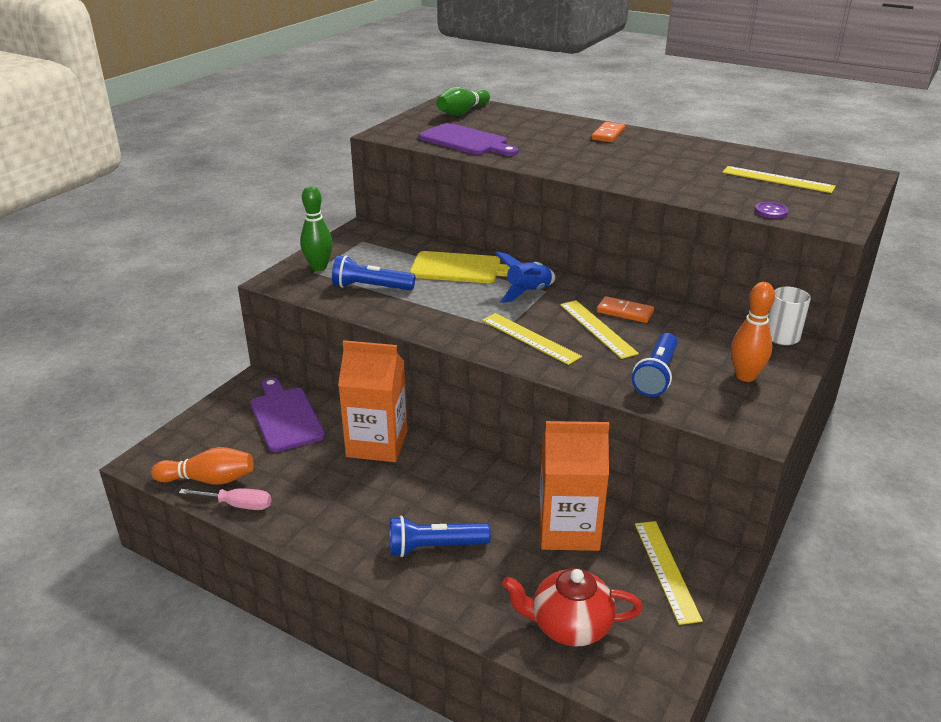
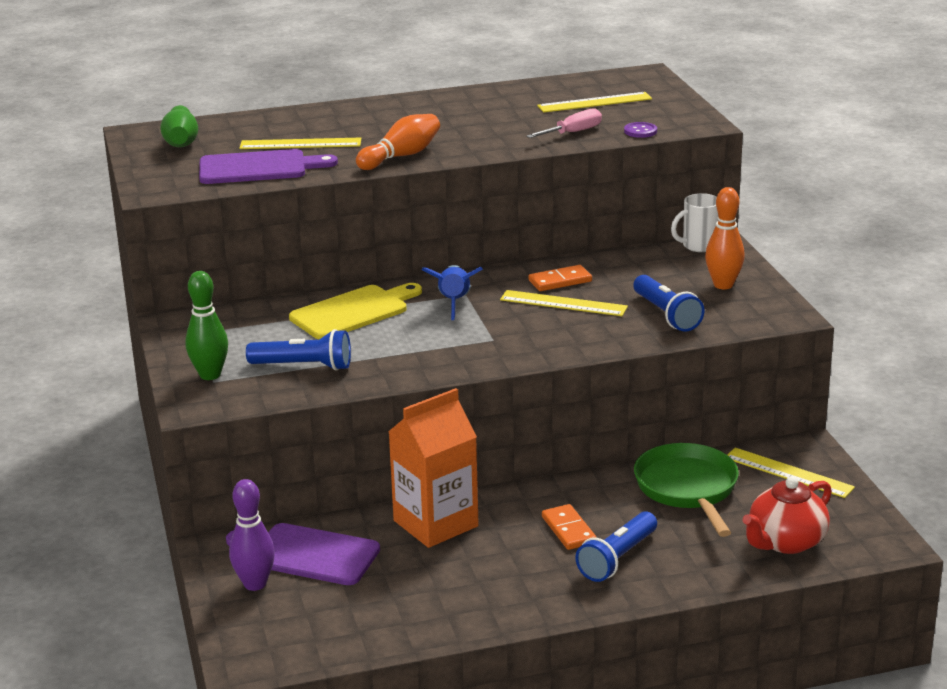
camera: 45 degrees left, 5 degrees down
(208, 480) = (339, 637): orange bowling pin -> orange bowling pin (401, 156)
(233, 417) = (255, 584): none -> purple bowling pin
(237, 505) = (405, 636): pink screwdriver -> pink screwdriver (572, 133)
(371, 287) = (304, 366): blue flashlight -> blue flashlight turned 135 degrees counterclockwise
(530, 338) = (527, 336): yellow ruler -> yellow ruler (300, 144)
(568, 529) = (688, 489): orange carton -> green pan
(608, 134) = (377, 112): orange domino -> orange domino (569, 530)

